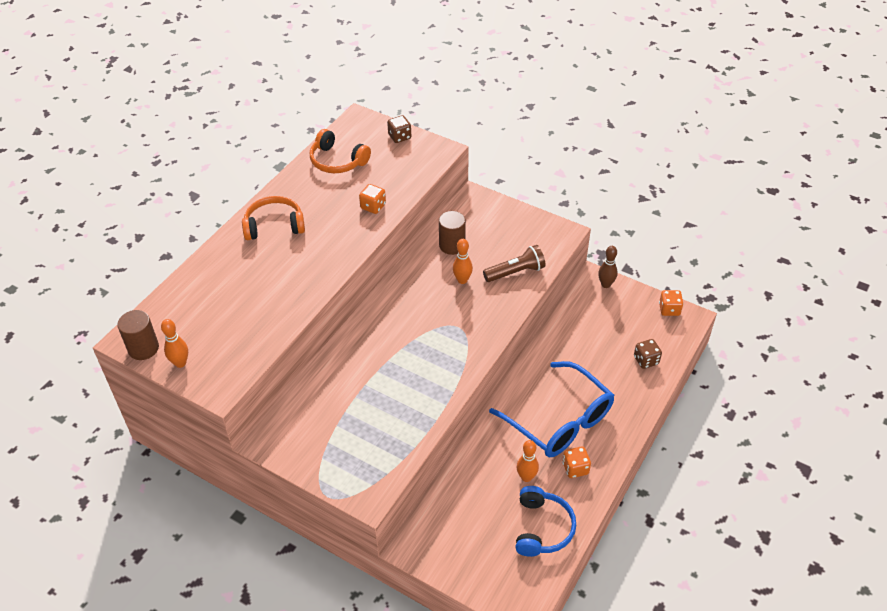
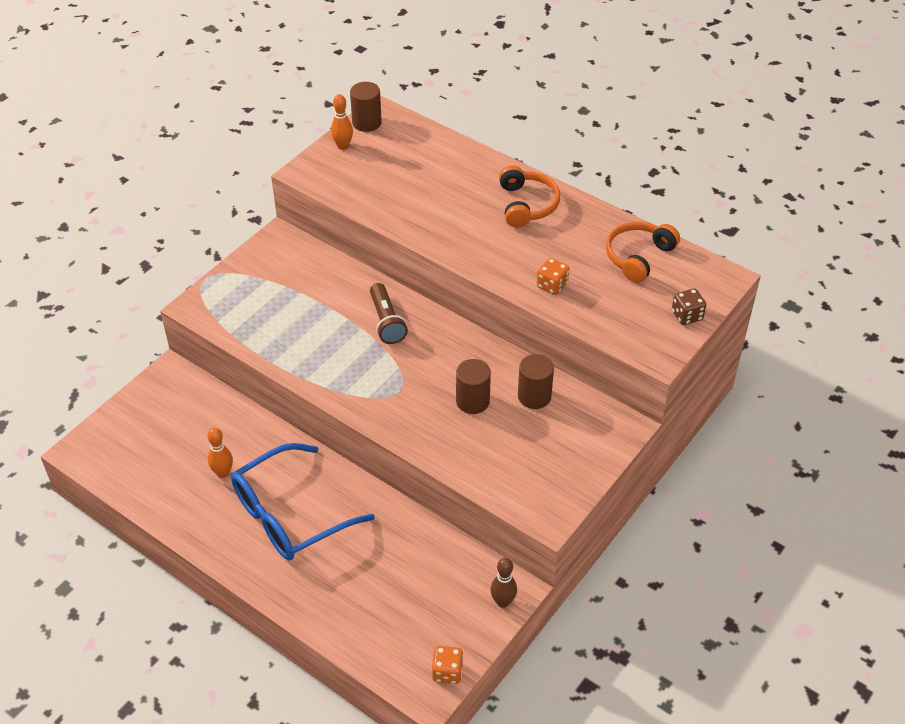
camera: 95 degrees right, 0 degrees up
(462, 280) = (472, 401): orange bowling pin -> brown cylinder
(515, 272) = (480, 455): brown flashlight -> brown flashlight (386, 322)
(542, 528) = (158, 479): blue headphones -> none
(575, 468) = (222, 520): orange dice -> none
(646, 360) = (363, 623): brown dice -> none

